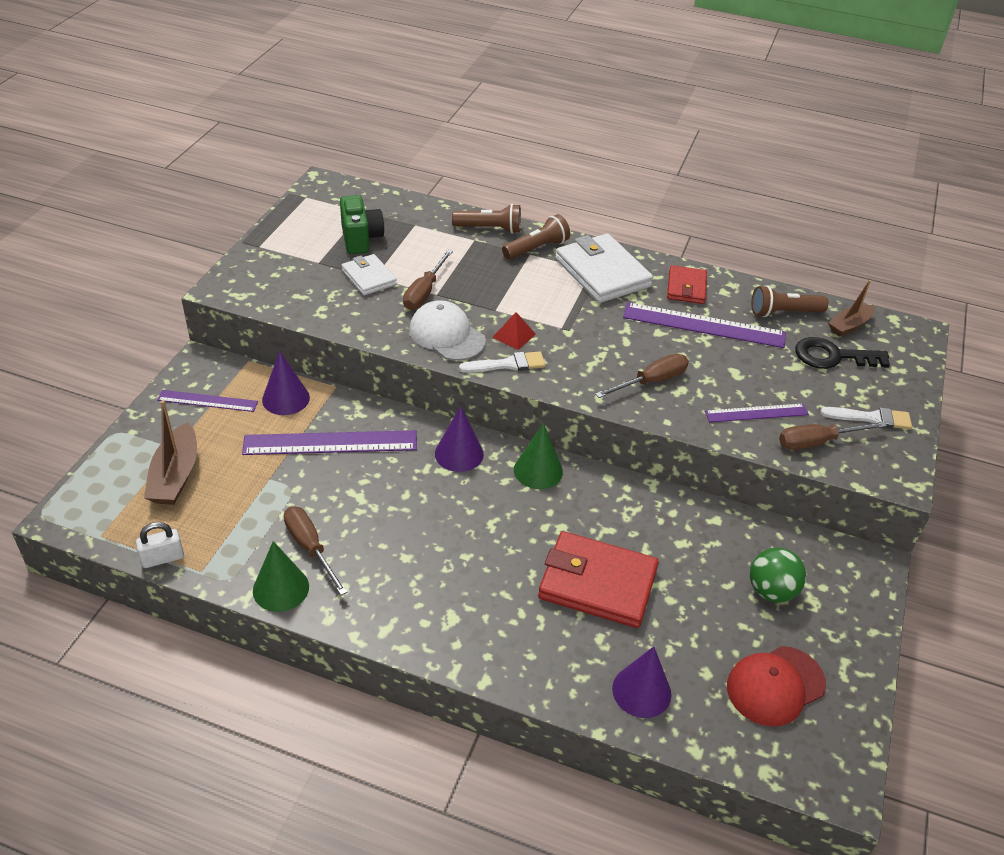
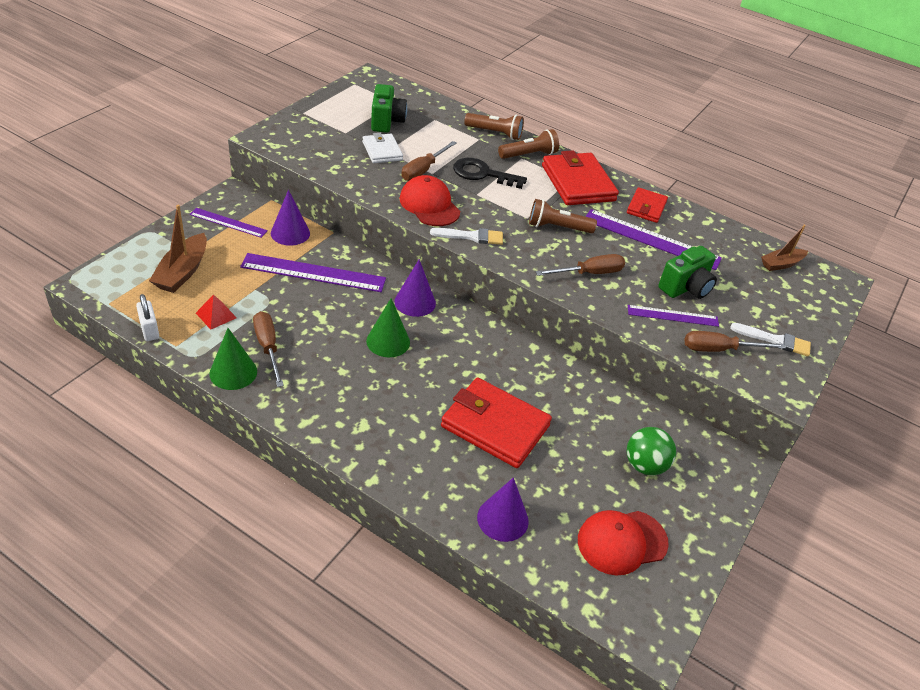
camera: 10 degrees right, 0 degrees up
(163, 558) = (149, 330): white padlock -> white padlock turned 75 degrees clockwise
(447, 335) = (429, 205): white cap -> red cap
(514, 335) = (485, 216): red pyramid -> red pyramid (216, 315)
(538, 470) = (476, 328): green cone -> green cone (388, 341)
(602, 273) = (577, 183): white wallet -> red wallet
(759, 376) = (685, 288): none -> green camera
(784, 313) = (725, 243): brown flashlight -> brown flashlight (557, 227)
(832, 356) = (757, 285): black key -> black key (482, 174)

